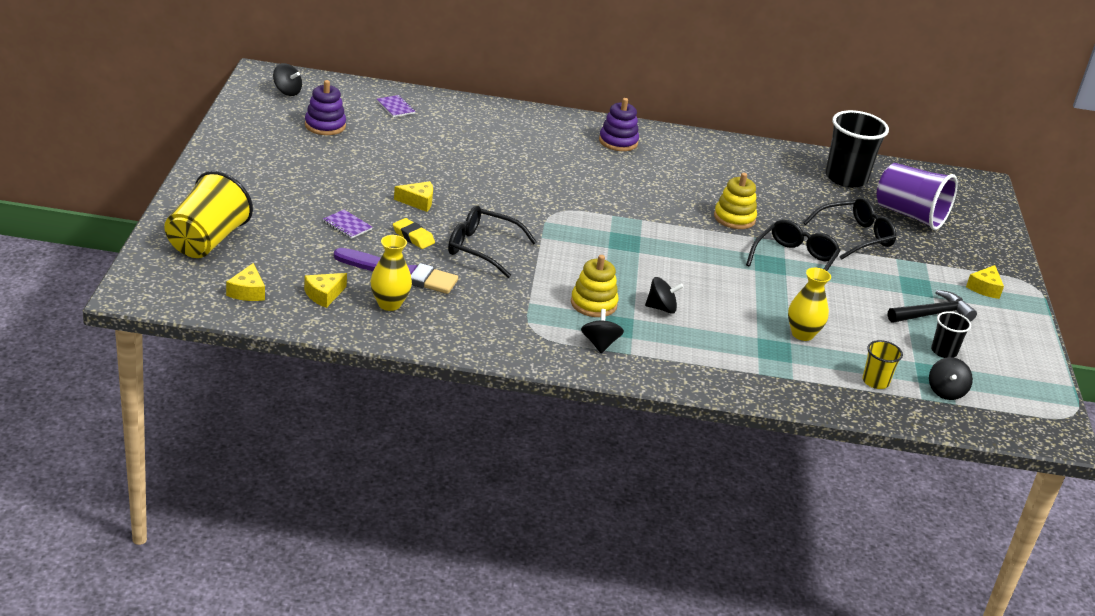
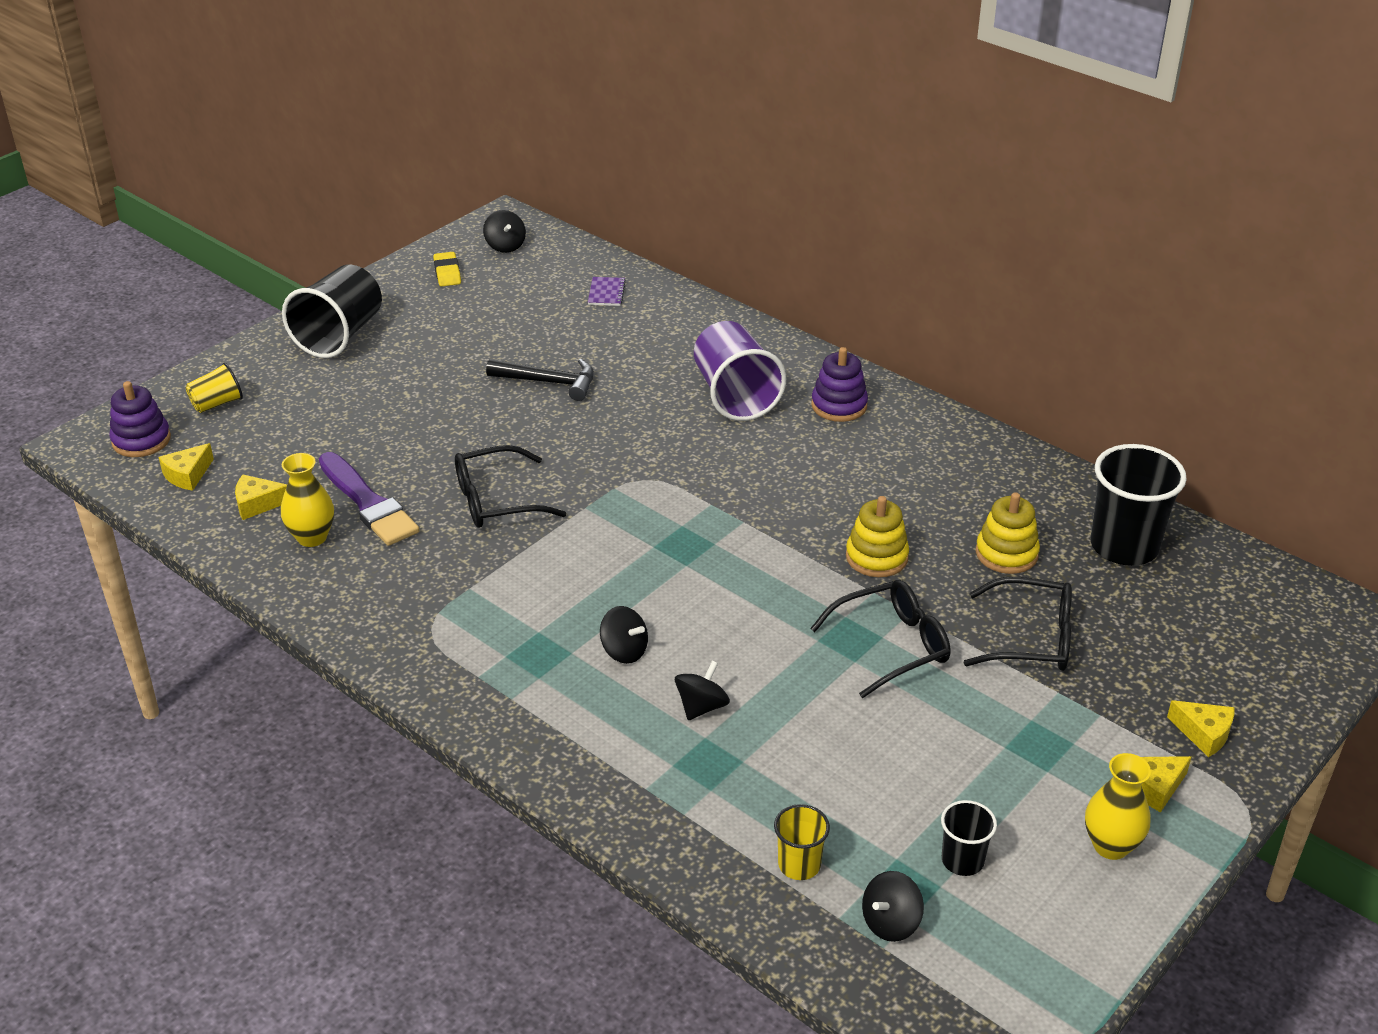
camera: 40 degrees right, 5 degrees up
(207, 241) = (217, 404): yellow cup -> yellow cup, size x0.51
(240, 175) = (339, 335): none -> black cup
(325, 125) = (499, 297): purple stacking toy -> purple stacking toy (141, 440)
(347, 225) = (380, 427): purple notebook -> none
(413, 237) = (435, 462): yellow eraser -> yellow eraser (447, 273)
(418, 202) = (492, 419): yellow cheese -> yellow cheese (1204, 733)
(482, 248) = (496, 500): black glasses -> black glasses turned 75 degrees counterclockwise
(593, 304) = (545, 616): yellow stacking toy -> yellow stacking toy (1006, 553)
(600, 344) = (489, 672): black spinning top -> black spinning top (701, 707)
(802, 334) = (775, 755): yellow vase -> yellow vase (1111, 845)
(910, 215) = (1163, 633): purple cup -> purple cup (735, 395)
(933, 314) = (1014, 797): black hammer -> black hammer (549, 382)

